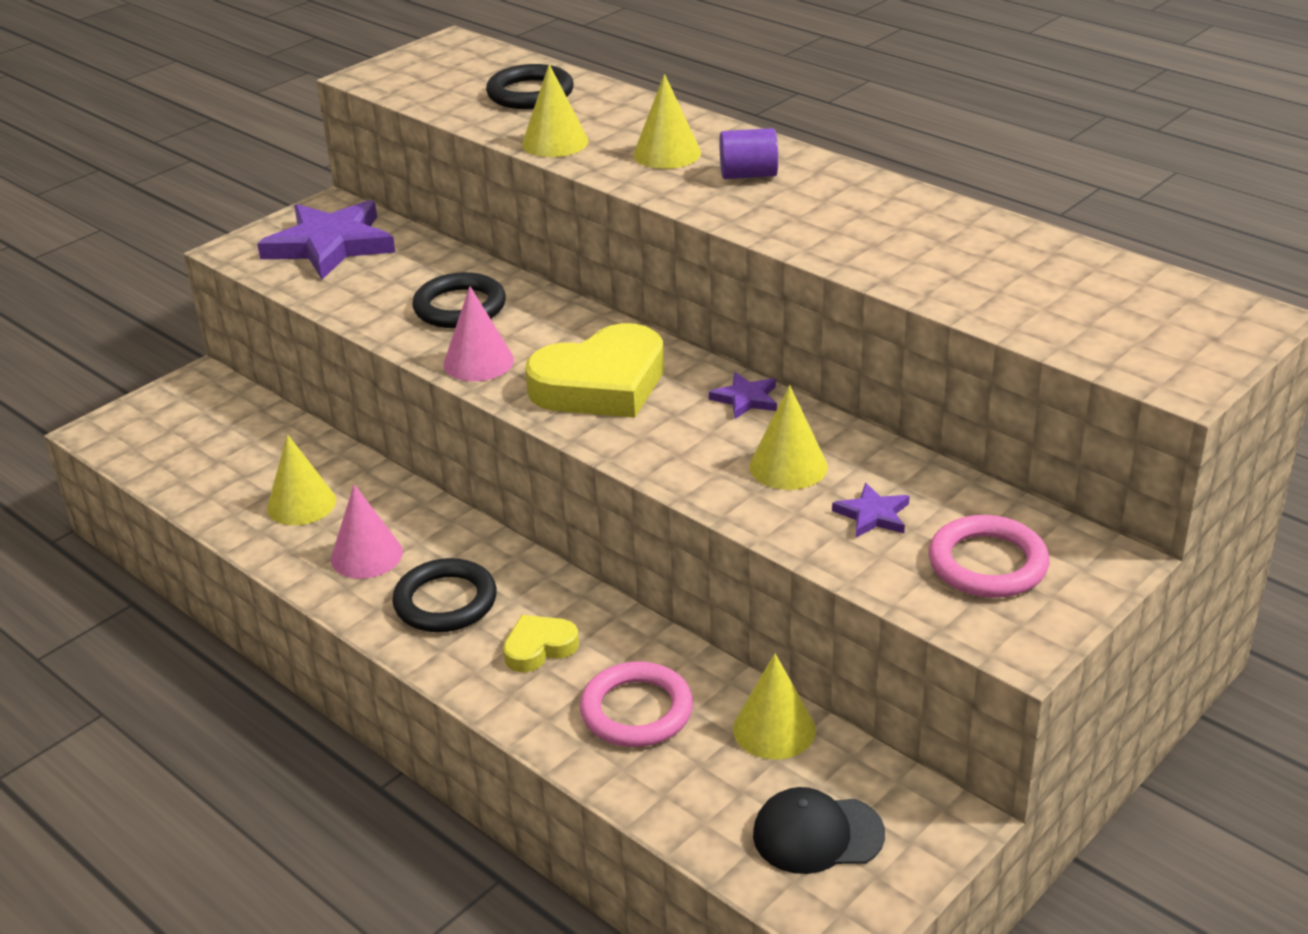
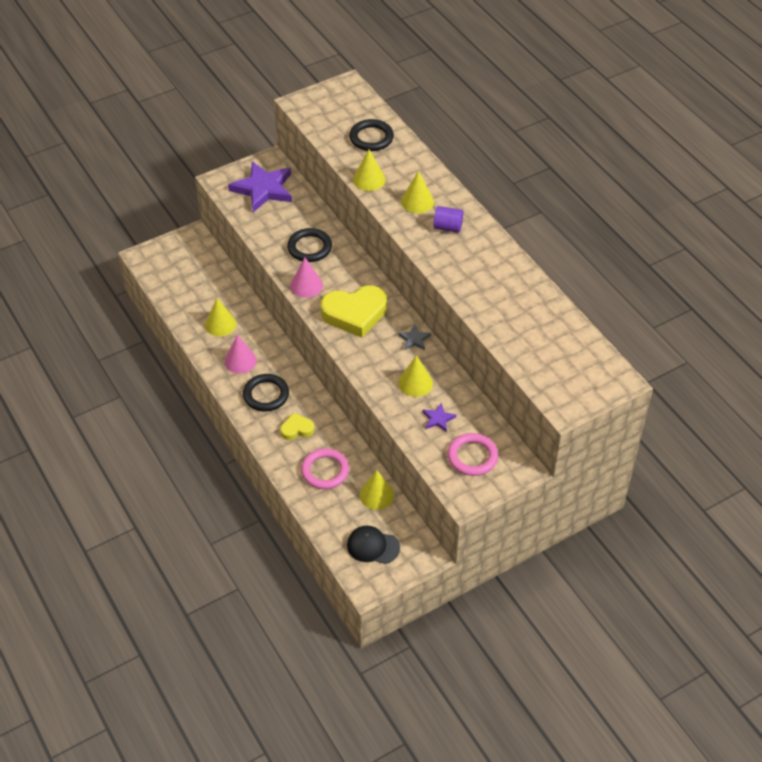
camera: 15 degrees right, 15 degrees up
(746, 399) = (414, 339): purple star -> grey star

